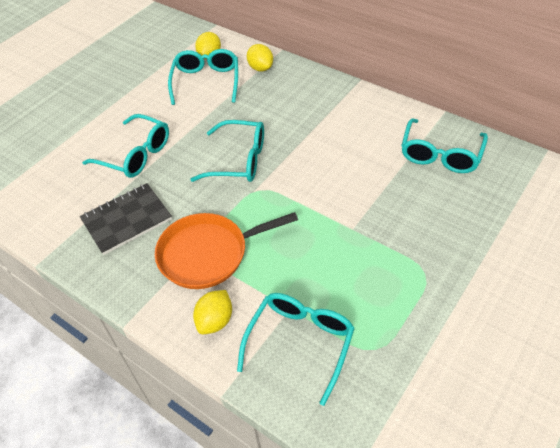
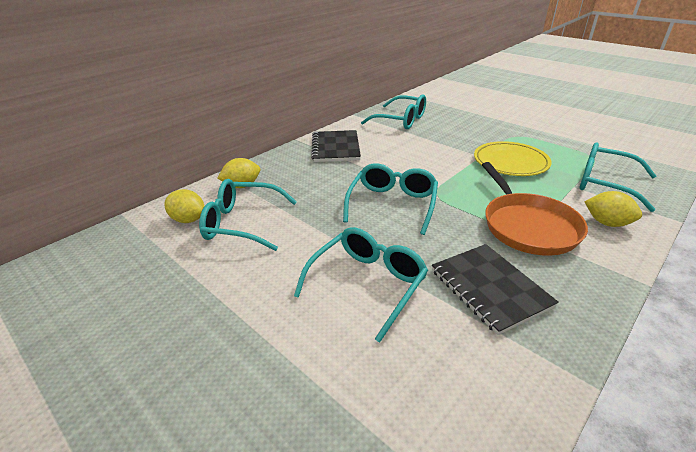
camera: 85 degrees left, 15 degrees down
(340, 256) = (510, 162): none -> yellow plate
(346, 110) = (335, 148): none -> black notebook

